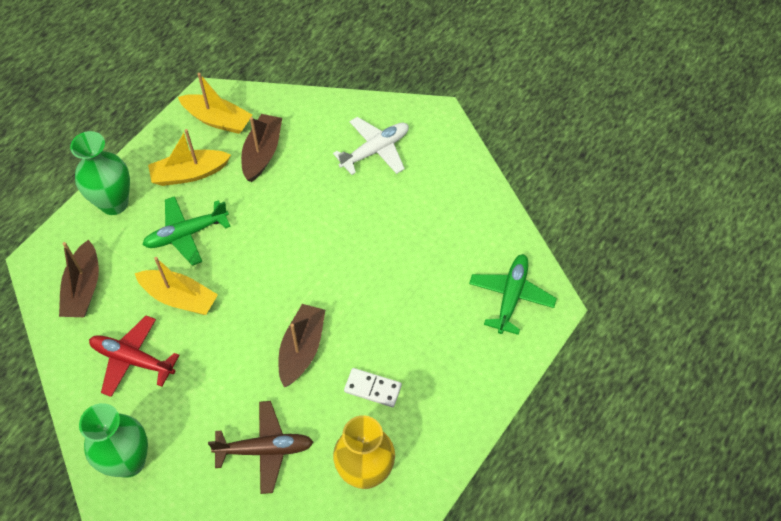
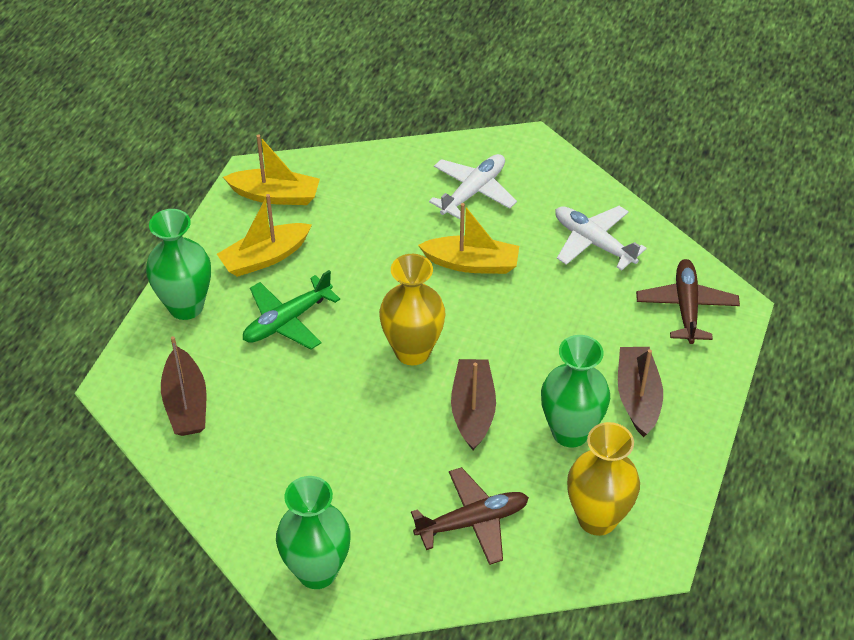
camera: 15 degrees left, 10 degrees down
(132, 359) = (276, 464): red plane -> none
(179, 298) = (306, 388): yellow boat -> yellow boat (471, 263)
(262, 153) = (343, 219): brown boat -> brown boat (637, 397)
(274, 284) = (412, 351): none -> yellow vase
(373, 388) = (570, 432): white domino -> green vase
(456, 219) = (593, 242): none -> white plane
(511, 296) = (686, 307): green plane -> brown plane

